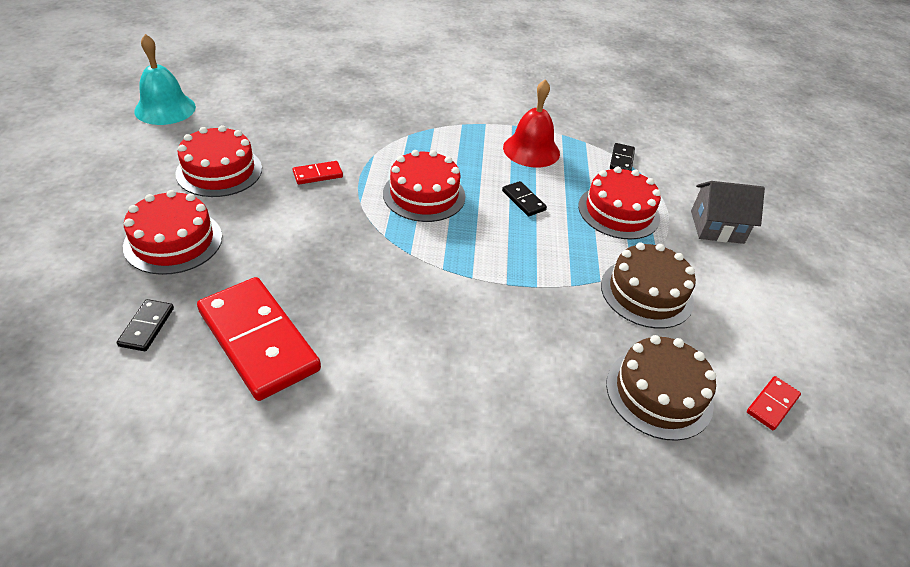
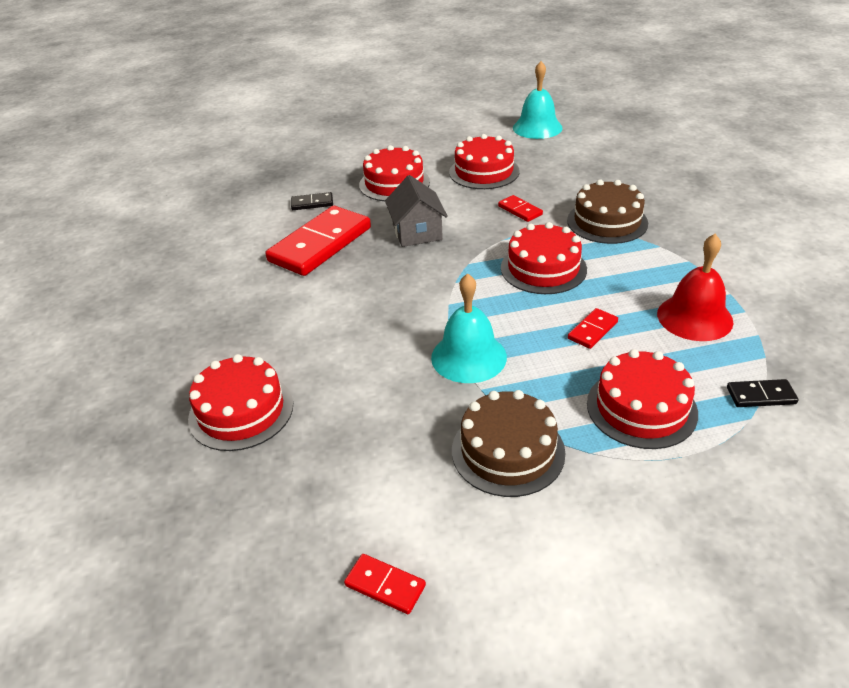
camera: 80 degrees right, 5 degrees down
(523, 200) = (592, 330): black domino -> red domino
(526, 279) = (468, 357): none -> turquoise bell
(544, 477) = (241, 411): none -> red cake
(659, 393) = (360, 477): brown cake -> brown cake (607, 222)
(717, 227) = (697, 512): grey house -> grey house (417, 232)

